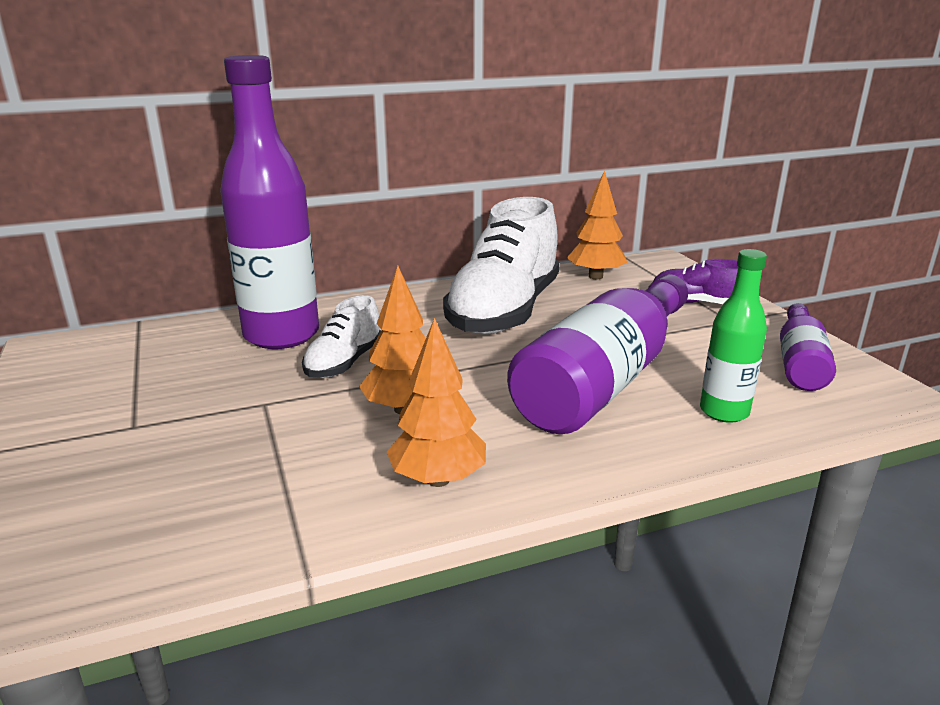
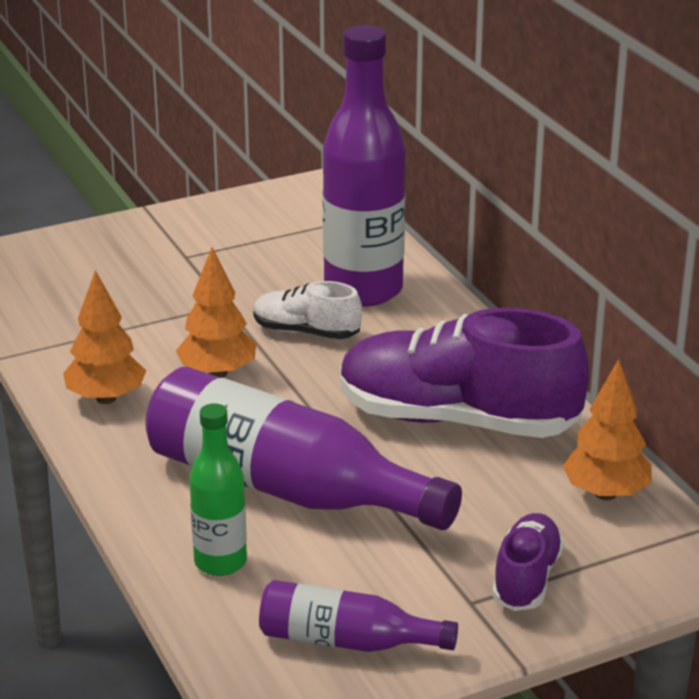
camera: 85 degrees right, 5 degrees up
(504, 311) = (457, 420): white shoe -> purple shoe

